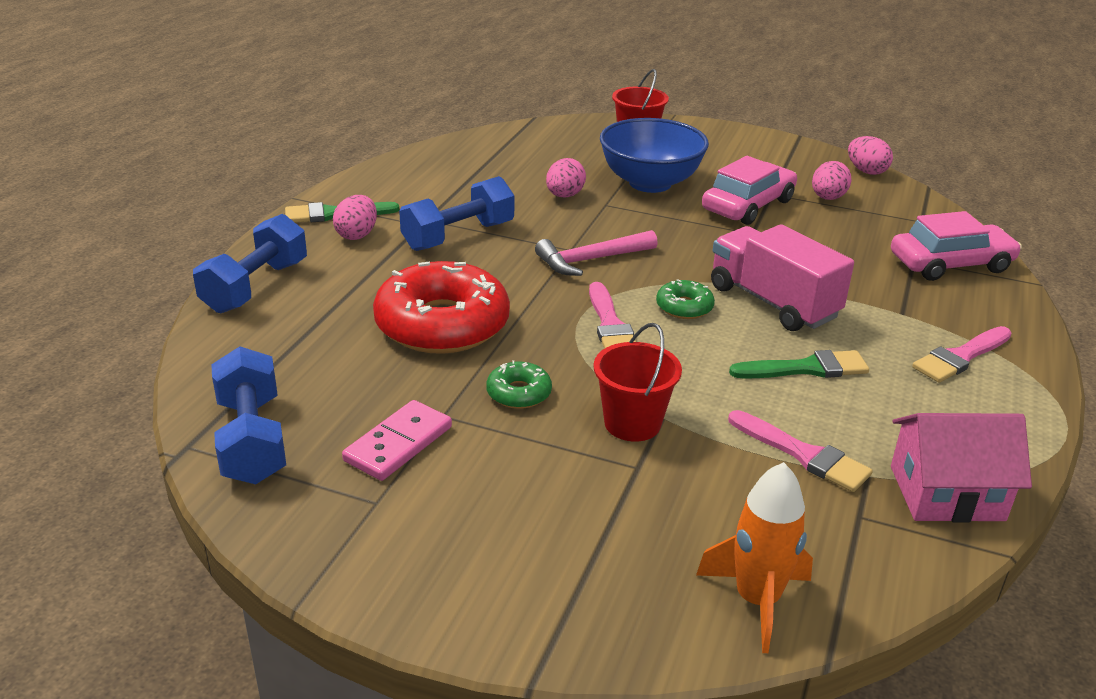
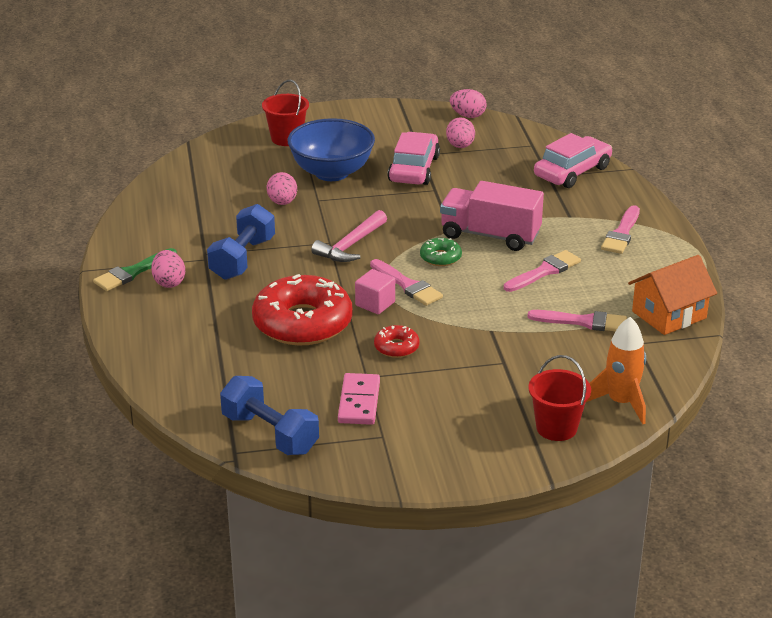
camera: 30 degrees left, 0 degrees up
(255, 287) = (145, 344): blue dumbbell -> none
(519, 393) = (396, 347): green donut -> red donut
(549, 332) = (375, 304): none -> pink cube
(632, 423) = (478, 340): red bucket -> red bucket (556, 428)
(806, 368) = (544, 271): green brush -> pink brush
(946, 493) = (669, 315): pink house -> orange house

